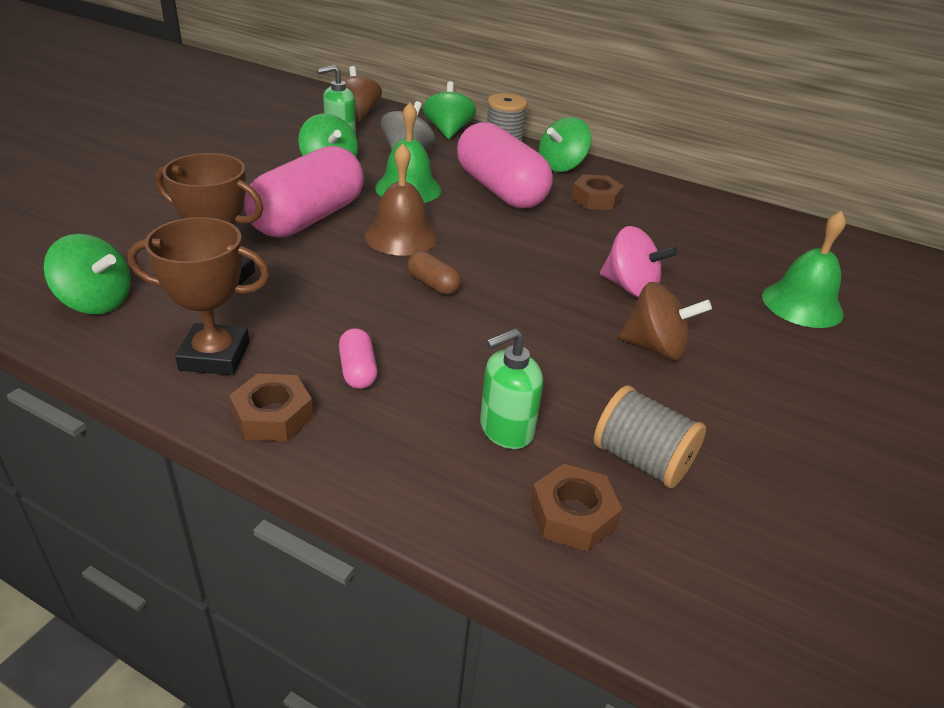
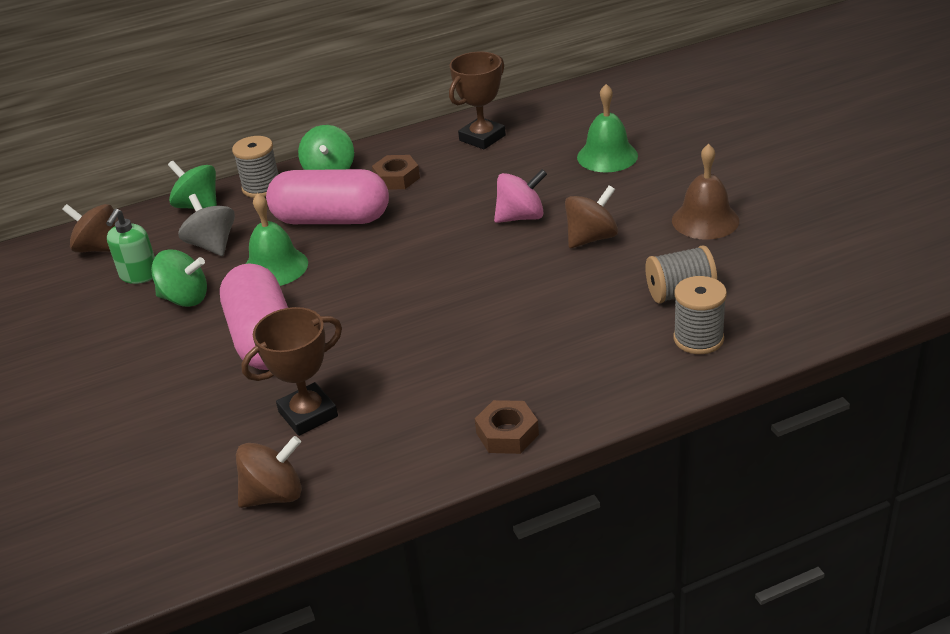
camera: 45 degrees left, 0 degrees up
(96, 302) = (274, 495): green spinning top -> brown spinning top
(215, 356) = (413, 444): brown trophy -> brown trophy (482, 138)
(358, 371) = (495, 378): pink capsule -> none
(401, 236) = (345, 298): brown bell -> brown bell (705, 220)
(433, 284) = (428, 306): brown capsule -> none
(506, 429) = (610, 335): green soap dispenser -> none
(573, 515) = (698, 339): brown nut -> grey spool

